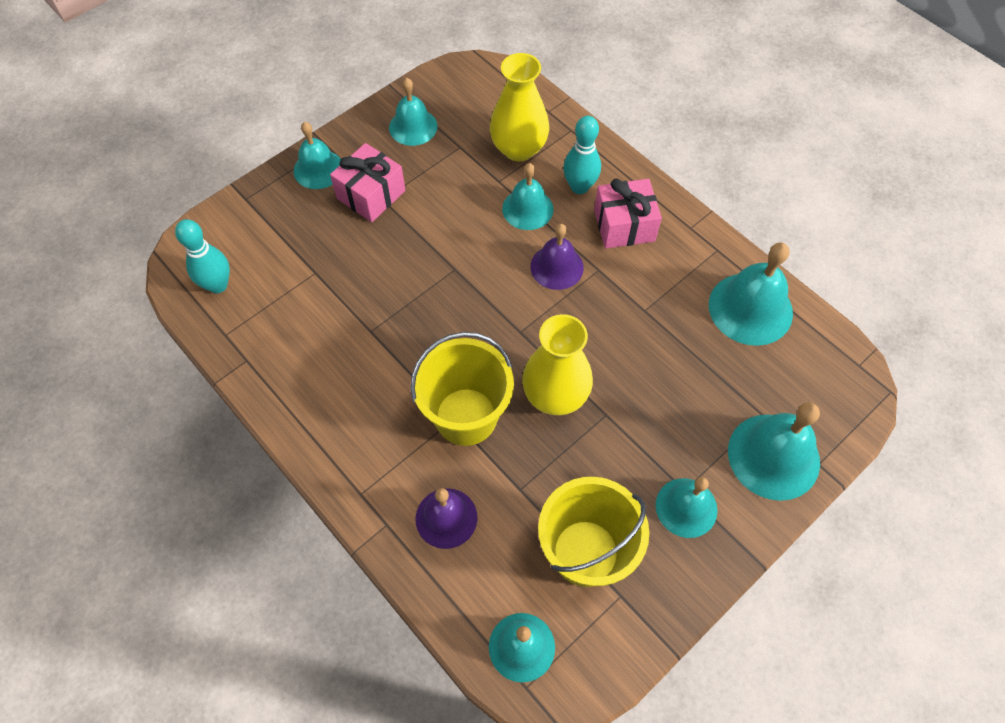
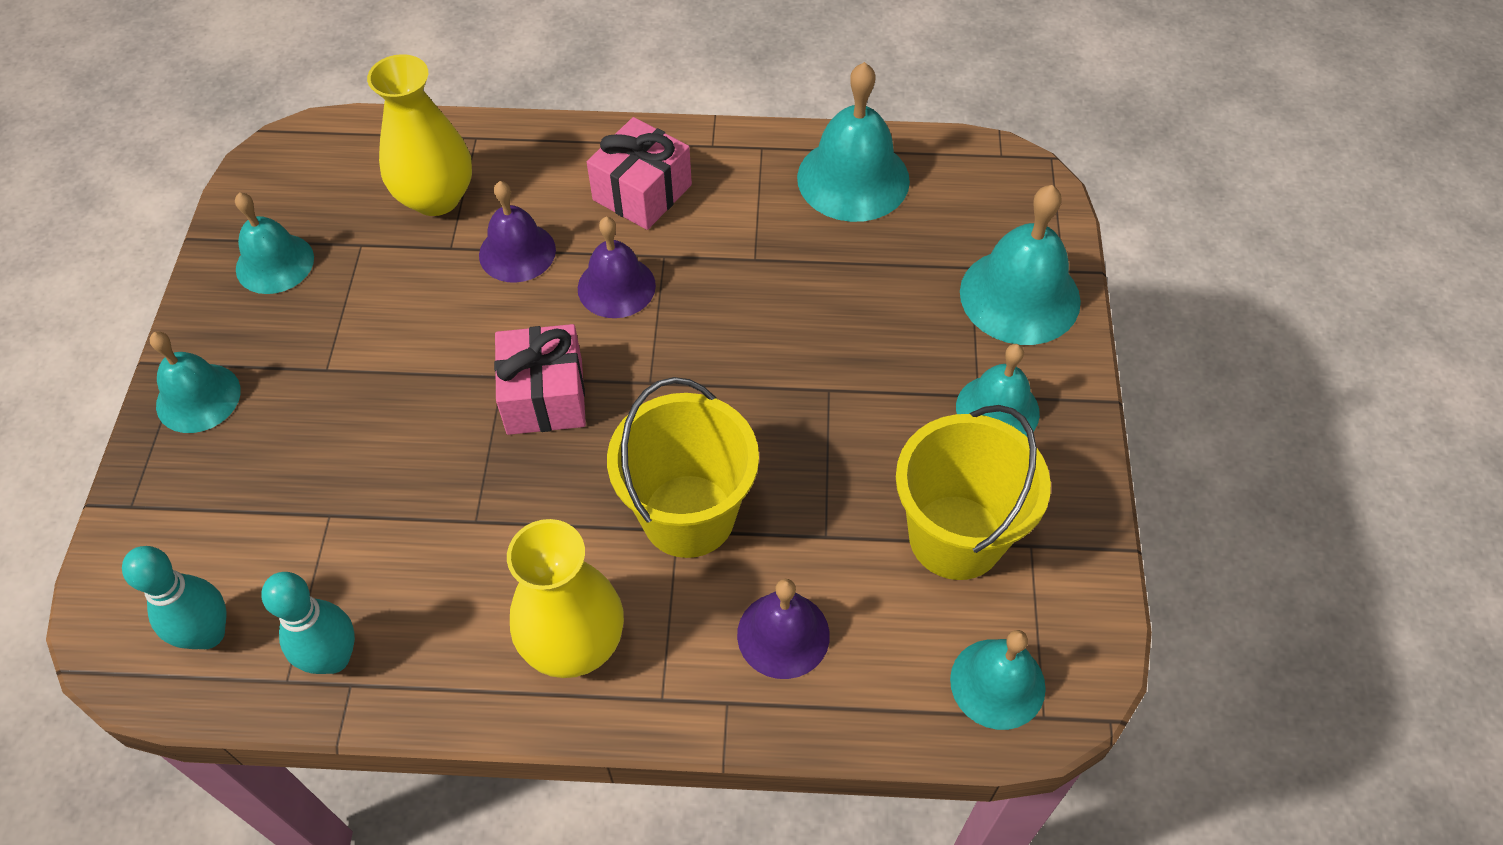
camera: 45 degrees left, 5 degrees down
(371, 194) = (305, 375): pink gift -> pink gift (545, 396)
(527, 209) = (517, 252): turquoise bell -> purple bell
(555, 395) = (758, 414): yellow vase -> yellow vase (574, 642)
(579, 187) = (551, 188): turquoise bowling pin -> turquoise bowling pin (333, 658)

